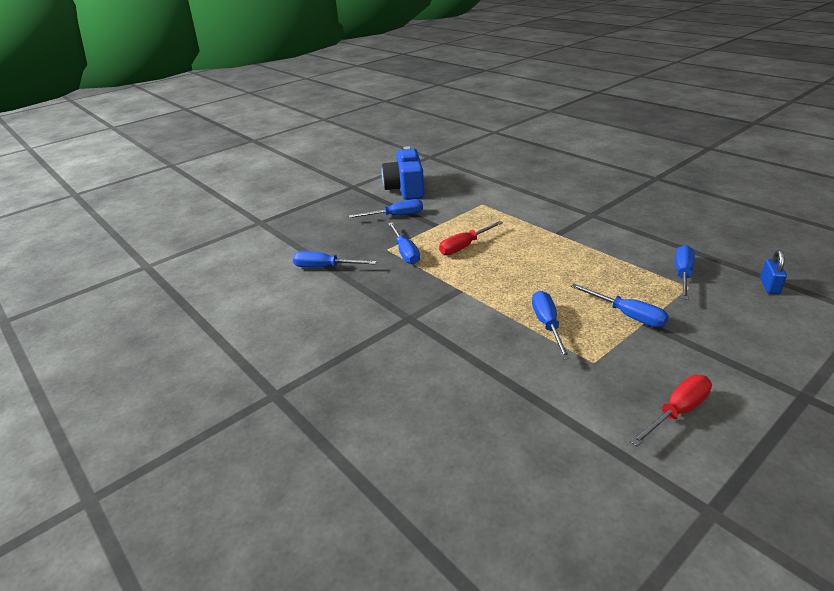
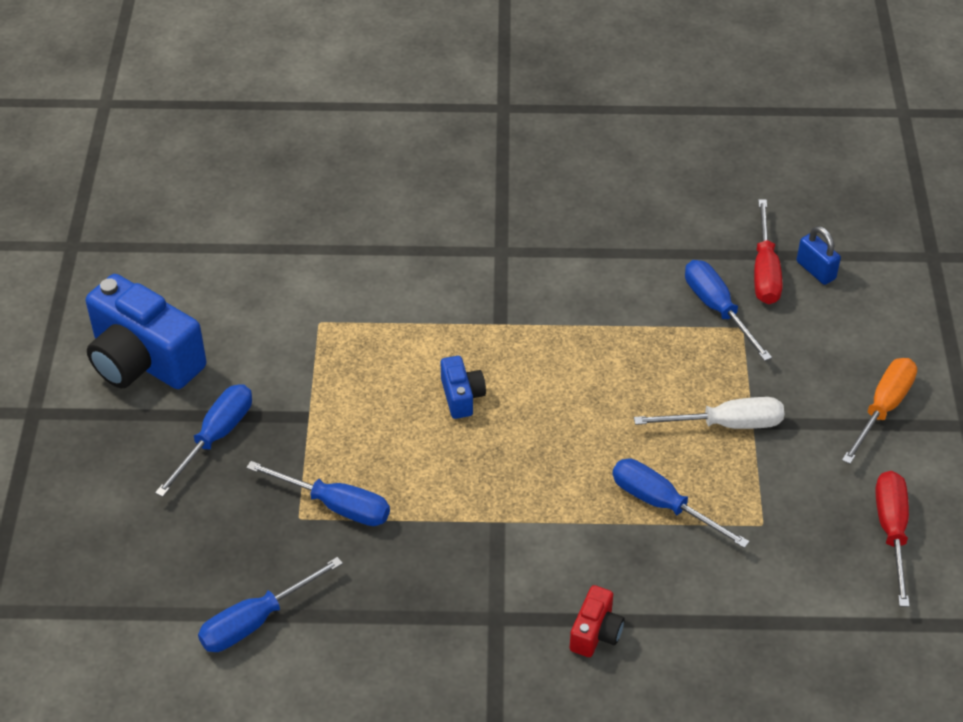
camera: 50 degrees left, 15 degrees up
(443, 349) = (596, 632): none -> red camera
(465, 246) = (405, 434): red screwdriver -> red screwdriver (765, 271)
(506, 246) = (461, 396): none -> blue camera
(627, 315) = (726, 424): blue screwdriver -> white screwdriver
(744, 358) = (883, 408): none -> orange screwdriver

